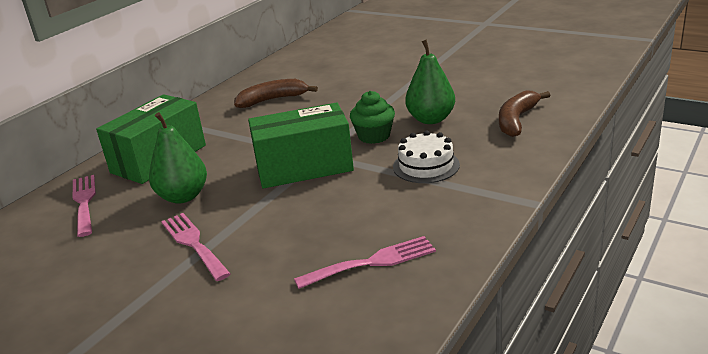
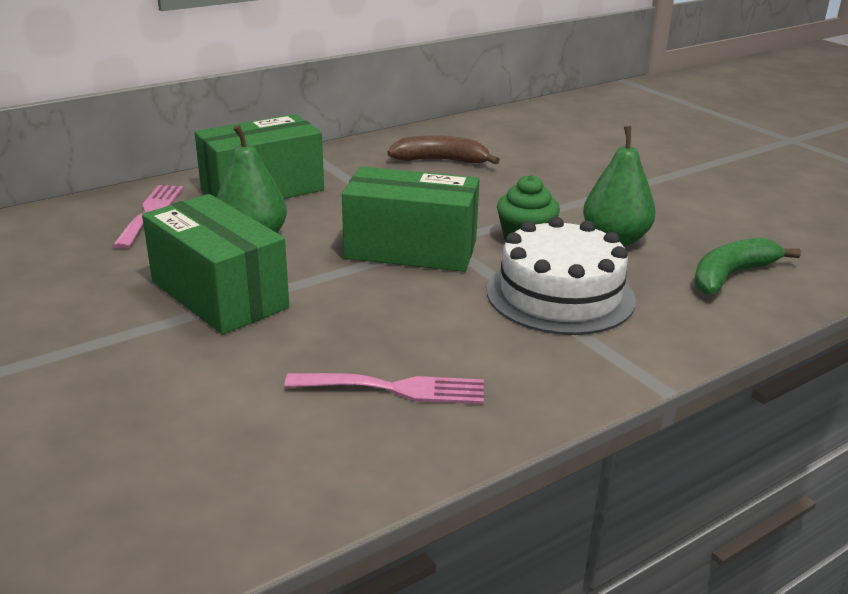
camera: 20 degrees right, 0 degrees up
(193, 243) = (219, 295): pink fork -> green box
(426, 166) = (560, 295): white cake -> white cake, size x1.57
(516, 120) = (731, 275): brown banana -> green banana

